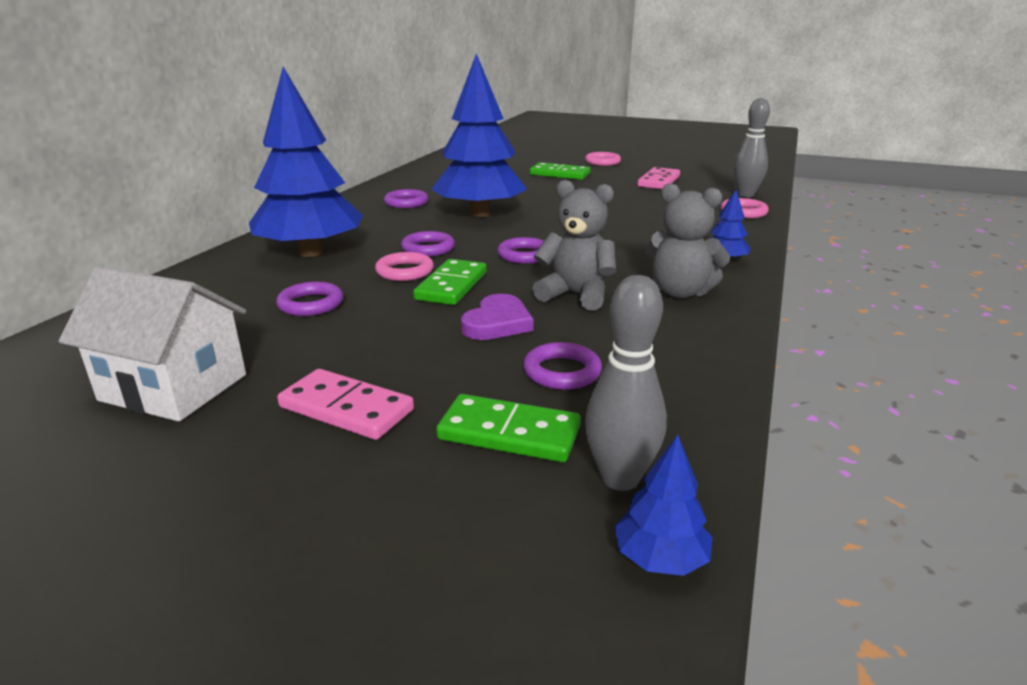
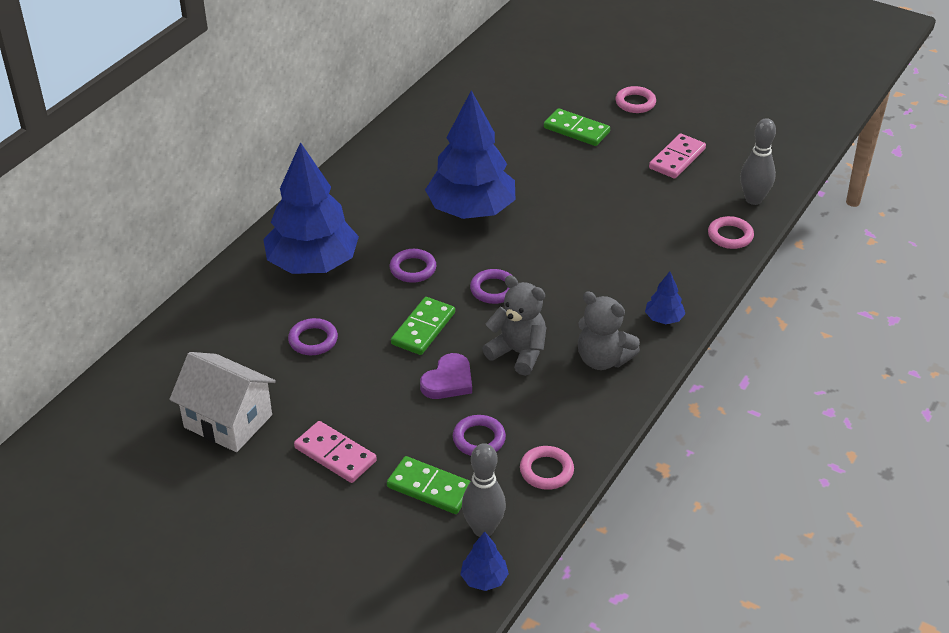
camera: 10 degrees right, 15 degrees up
(405, 271) = (388, 303): pink ring -> pink ring (546, 471)
(406, 203) = (404, 179): purple ring -> none

